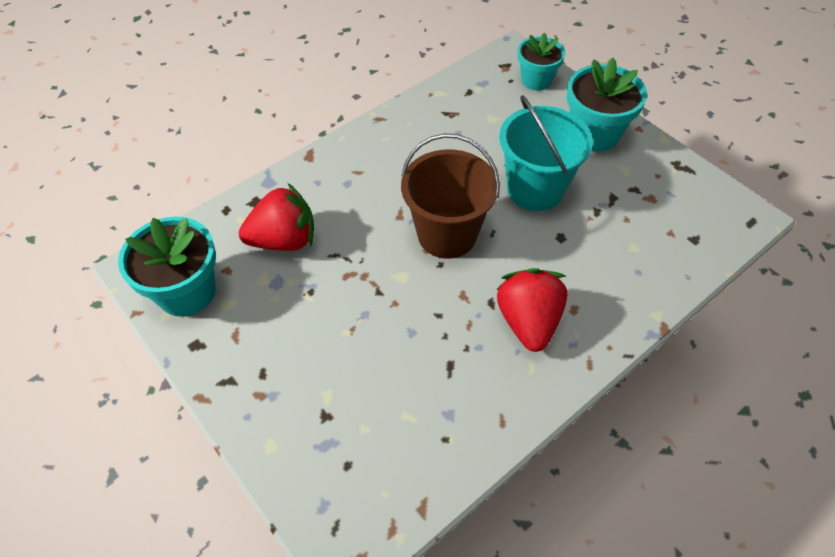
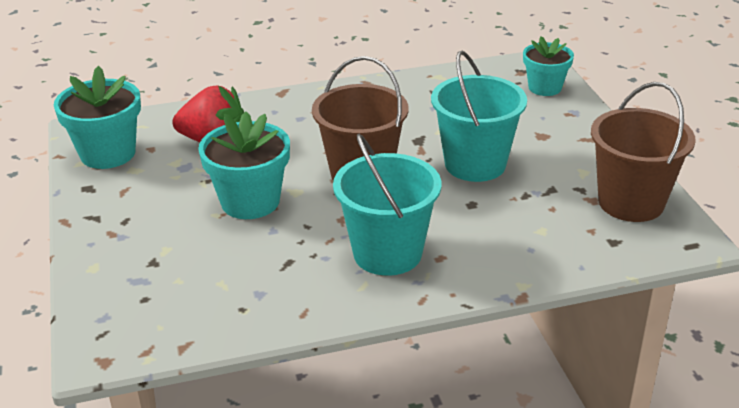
camera: 25 degrees right, 20 degrees down
(528, 321) = (387, 253): red strawberry -> turquoise bucket
(594, 134) = (572, 139): turquoise flower pot -> turquoise flower pot (250, 202)
(681, 191) = (631, 202): none -> brown bucket

